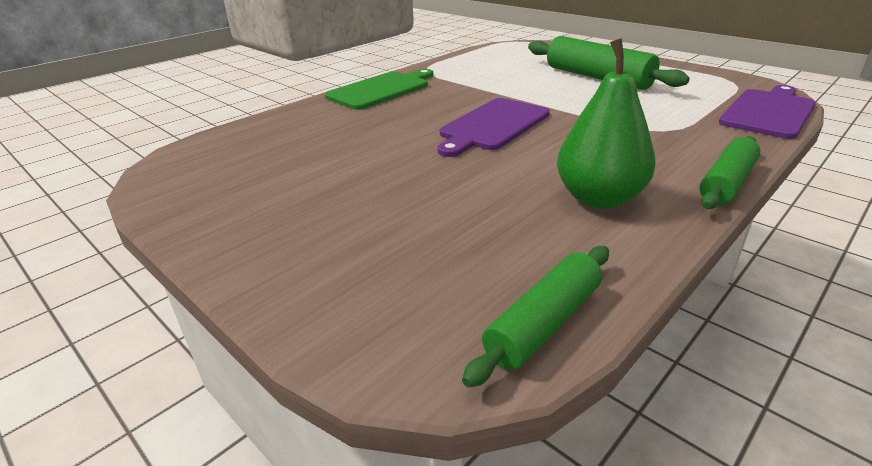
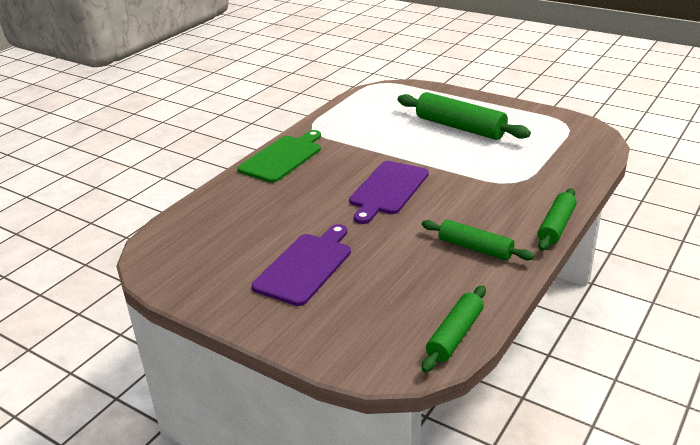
camera: 10 degrees left, 0 degrees up
(599, 198) = (475, 248): green pear -> green rolling pin
(768, 112) = (589, 156): purple cutting board -> purple cutting board (305, 266)

